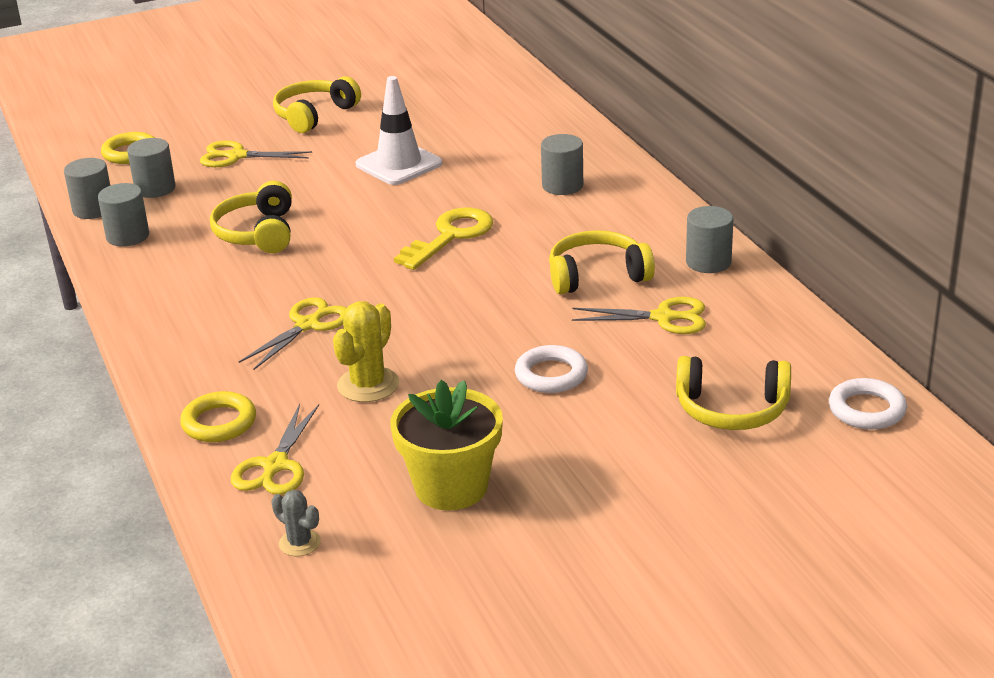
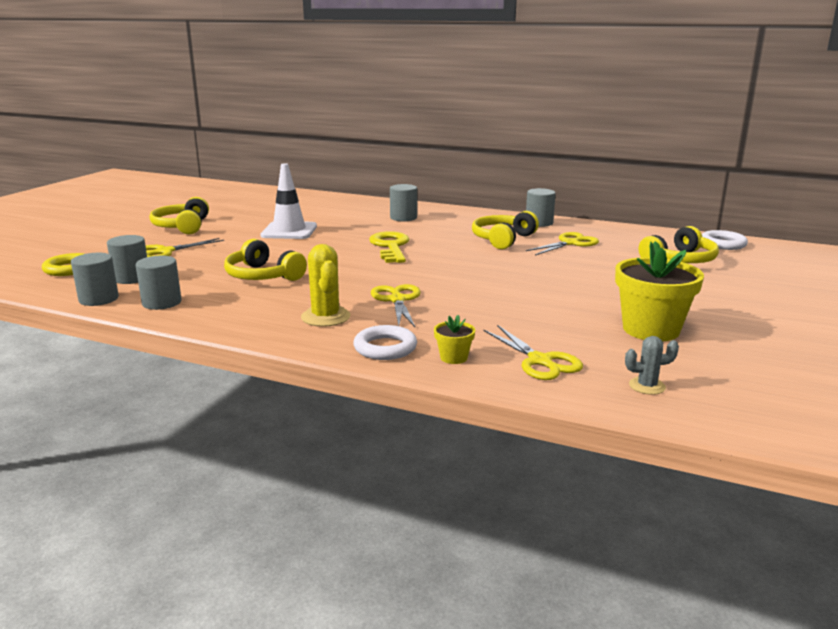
camera: 45 degrees left, 10 degrees down
(219, 422) = (453, 357): yellow ring -> yellow flower pot
(368, 385) = (498, 310): yellow cactus -> yellow cactus (325, 317)
(551, 375) = (577, 275): white ring -> white ring (385, 348)

